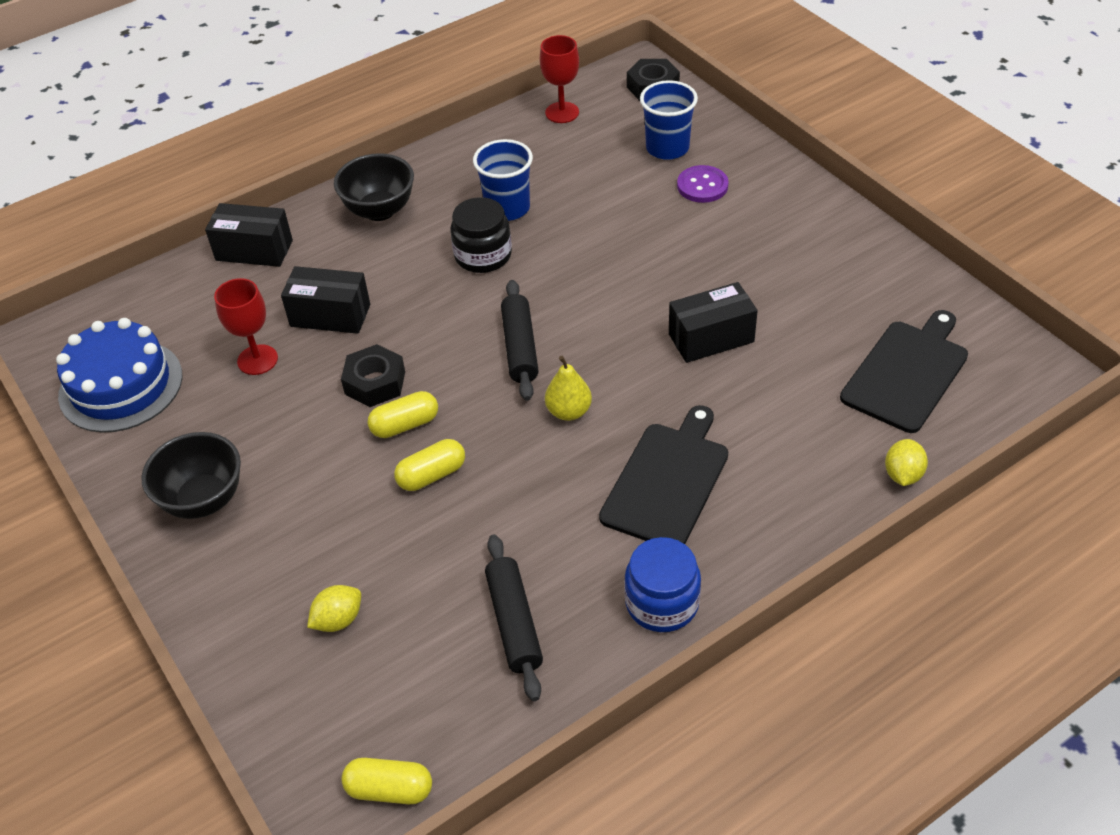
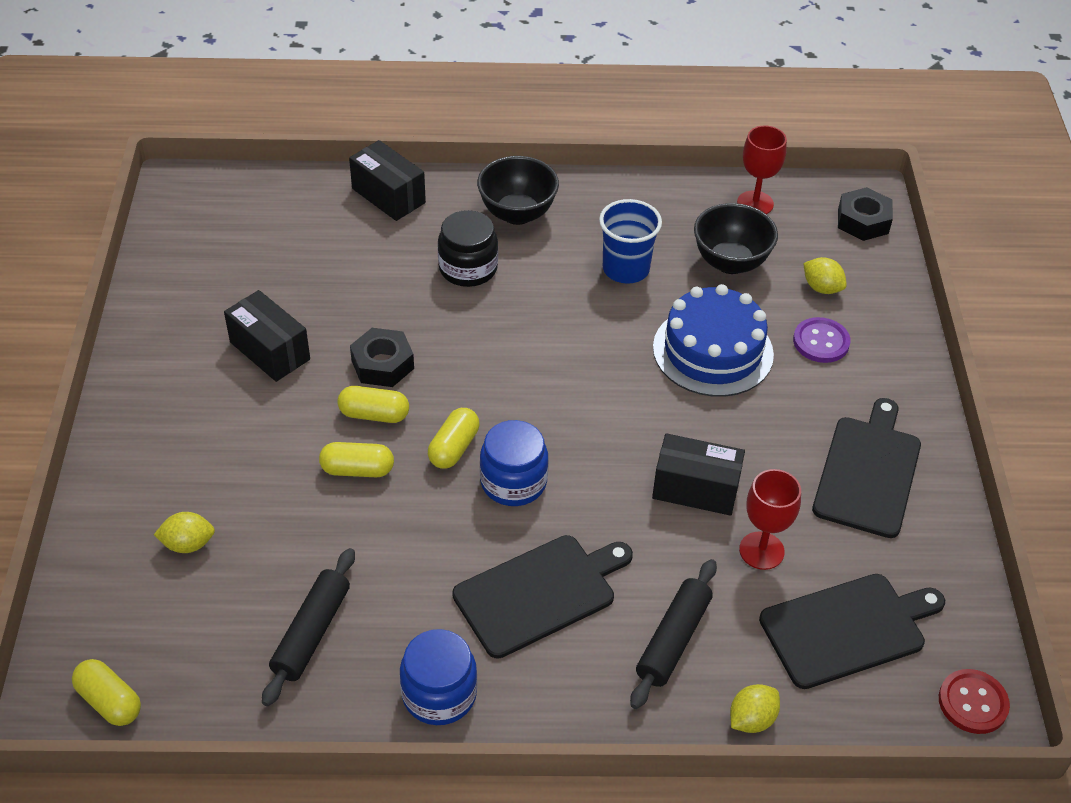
camera: 30 degrees right, 0 degrees up
(121, 385) = (197, 256): blue cake -> blue cake (713, 351)
(203, 500) = (177, 386): black bowl -> black bowl (730, 262)
(257, 360) = (311, 292): red goblet -> red goblet (761, 550)
(330, 315) = (398, 286): black box -> black box (269, 351)
(483, 255) = (566, 301): black jar -> black jar (468, 268)
(496, 413) = (454, 448): none -> yellow capsule
(520, 347) = (524, 401): black rolling pin -> black rolling pin (673, 640)
(569, 411) = (513, 482): yellow pear -> blue jar
(667, 148) = (822, 288): blue cup -> yellow lemon
(820, 258) = (868, 472): none -> black cutting board
(1032, 372) = (972, 703): none -> red button

